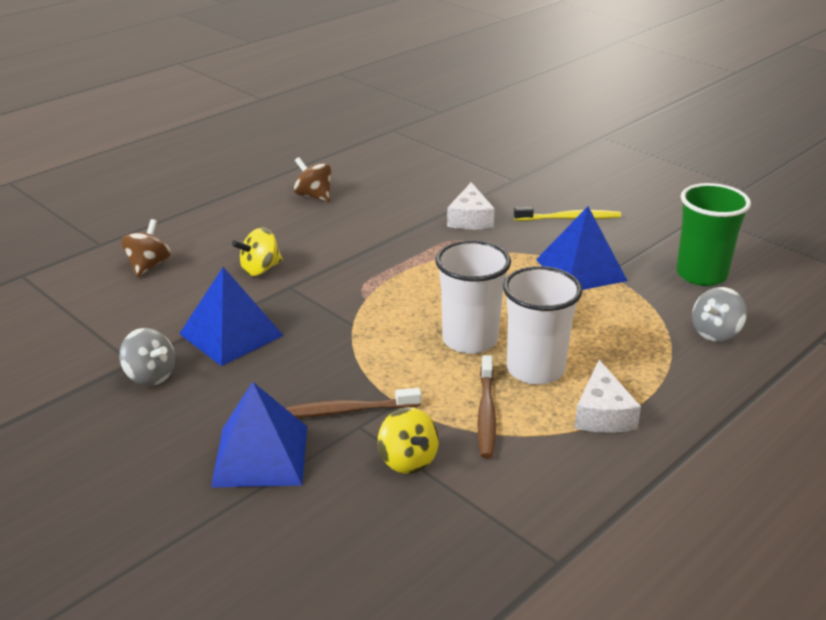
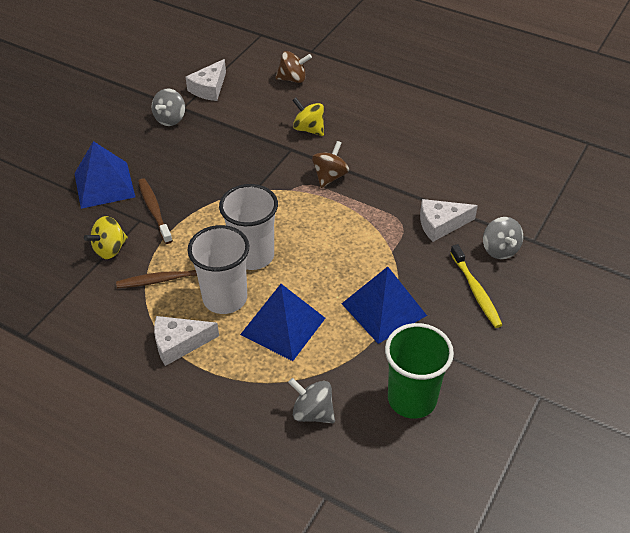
camera: 75 degrees right, 15 degrees up
(107, 333) = (209, 88): none -> white cheese
(231, 334) = (224, 138): blue pyramid -> blue pyramid (283, 326)
(314, 196) = (432, 127): brown spinning top -> brown spinning top (330, 176)
(518, 197) = (500, 249): none -> grey spinning top

